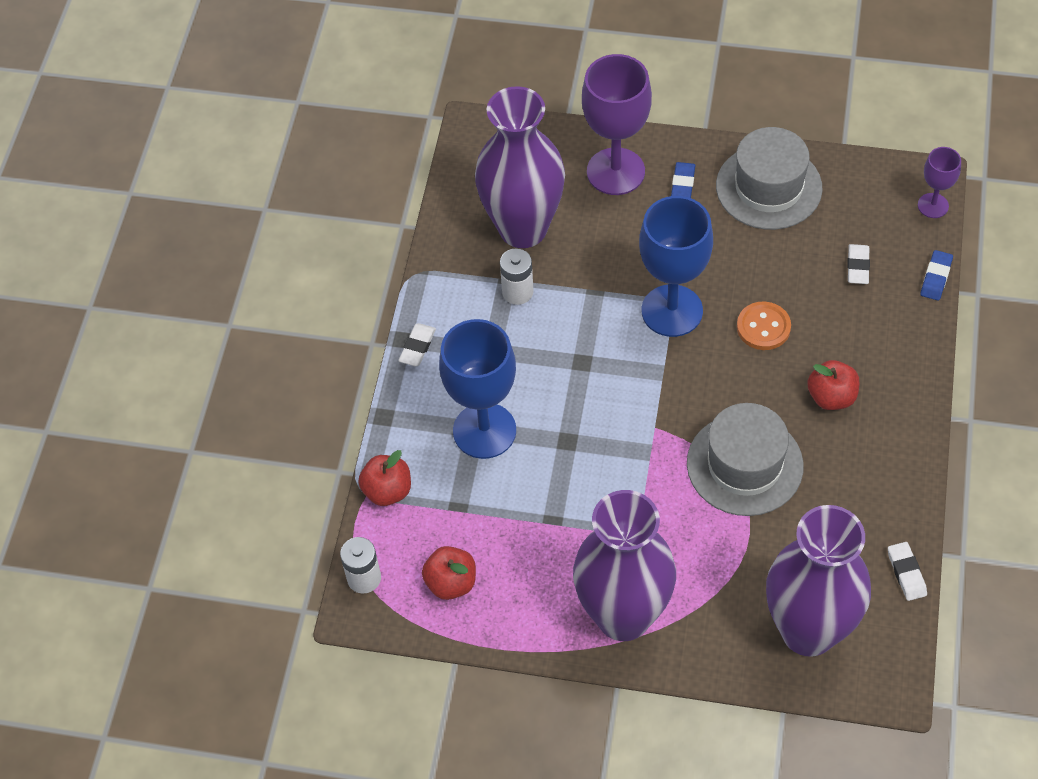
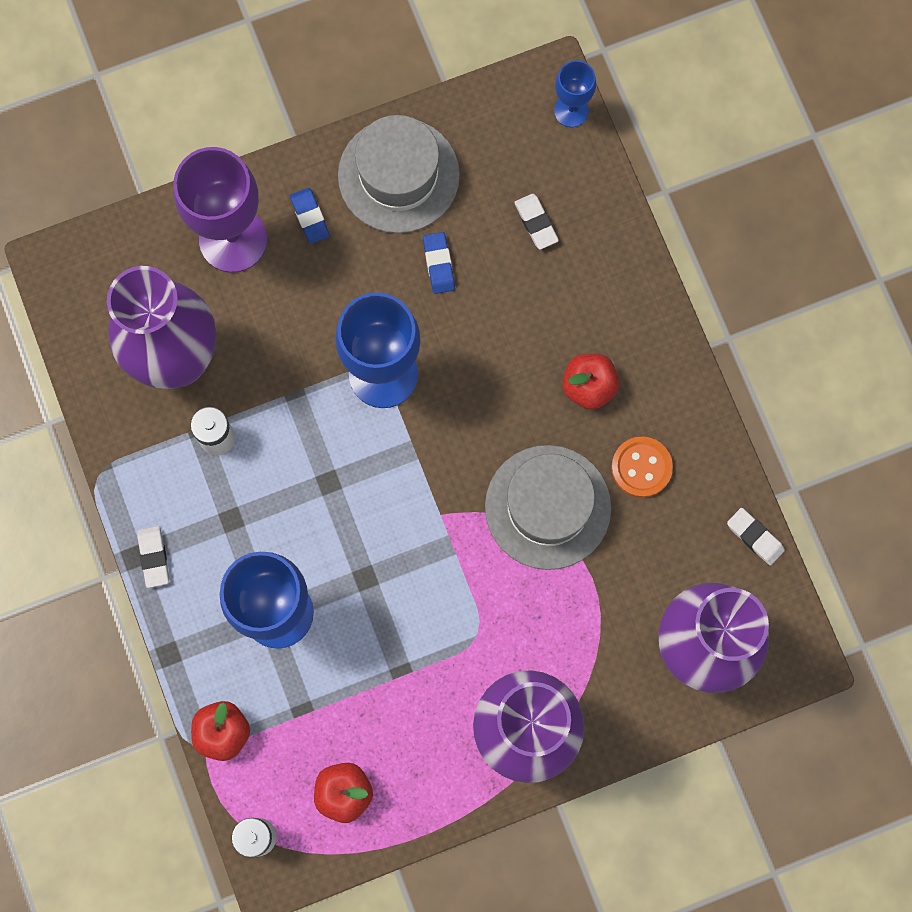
camera: 35 degrees left, 20 degrees up
(763, 327) = (482, 344): orange button -> orange button (641, 467)
(933, 205) = (571, 111): purple goblet -> blue goblet
(936, 277) = (617, 195): blue eraser -> blue eraser (439, 264)

